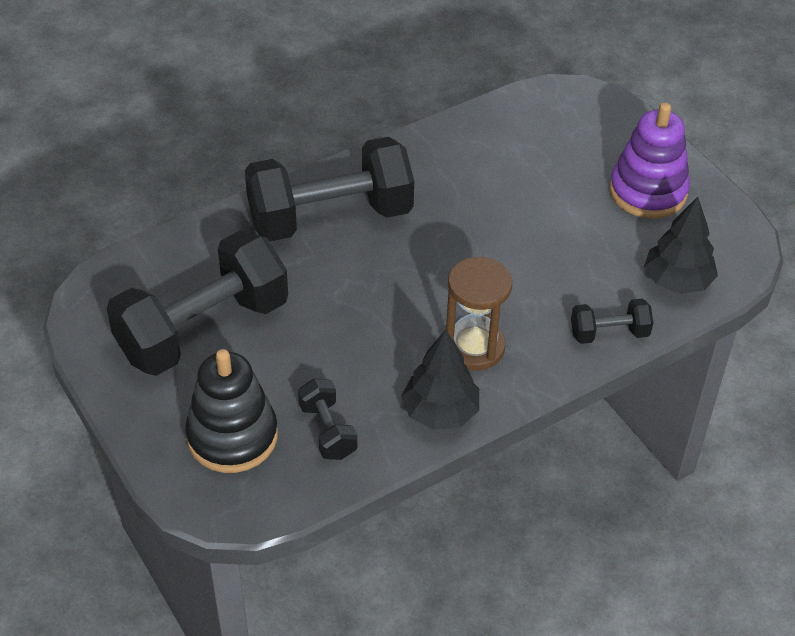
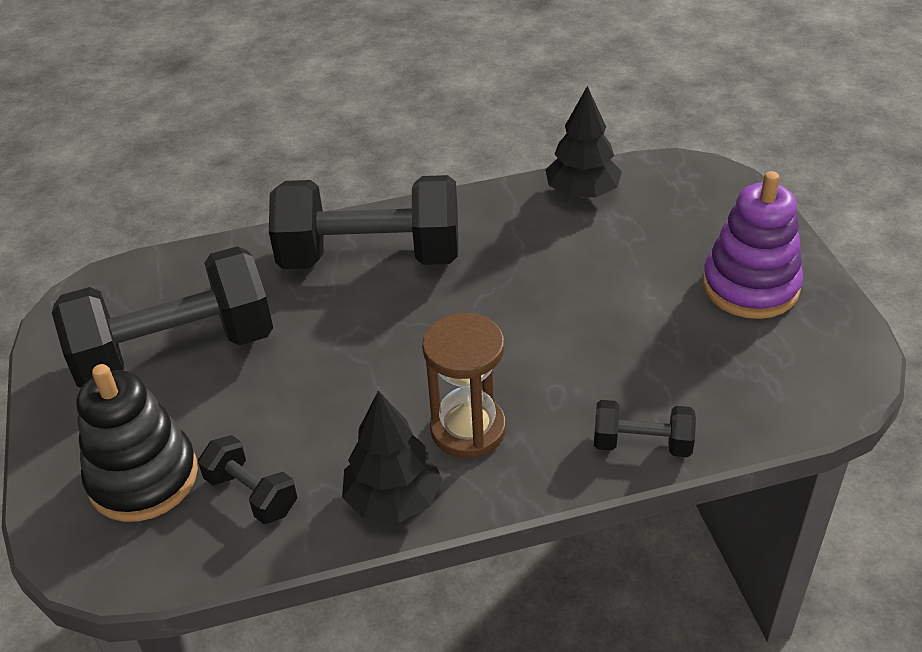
camera: 20 degrees right, 5 degrees down
(327, 431) = (252, 494): black dumbbell -> black dumbbell turned 45 degrees counterclockwise
(677, 281) = (753, 396): black tree -> black tree (582, 192)

